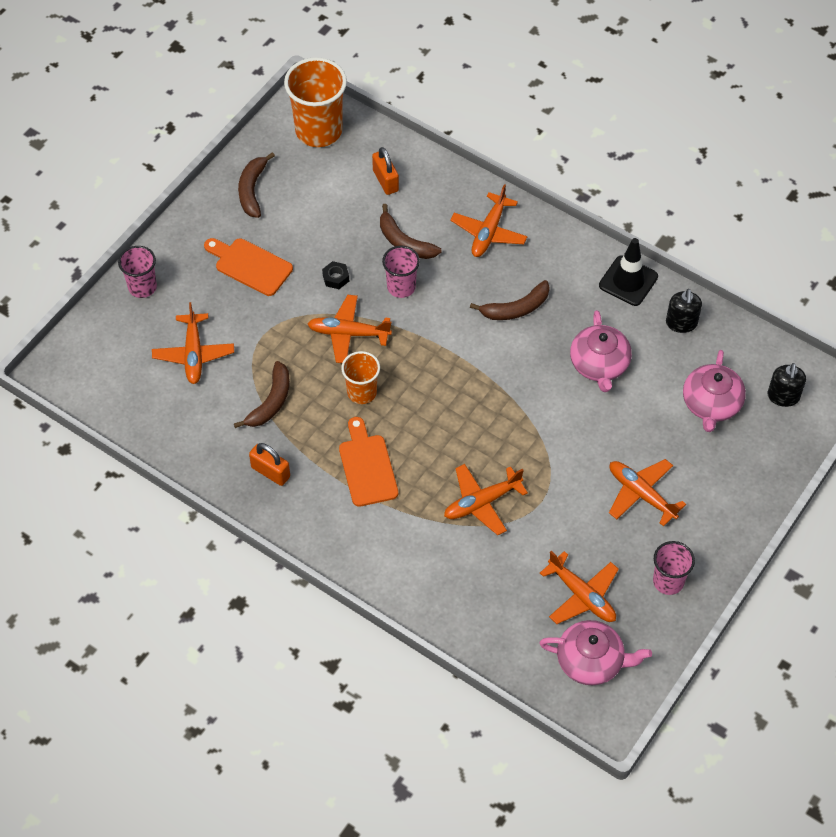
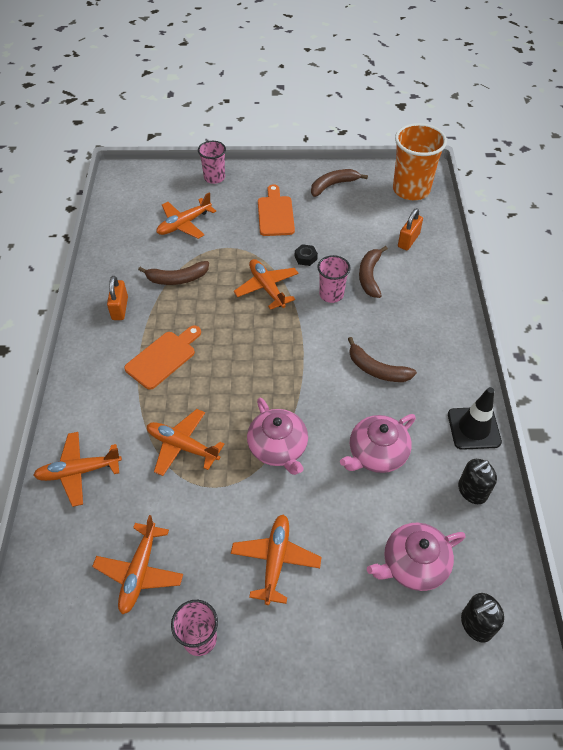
camera: 55 degrees right, 5 degrees down
(362, 392) = (224, 321): orange cup -> none
(489, 232) = (426, 316): orange plane -> orange plane (79, 471)
(591, 661) = (75, 619): pink teapot -> pink teapot (278, 447)

